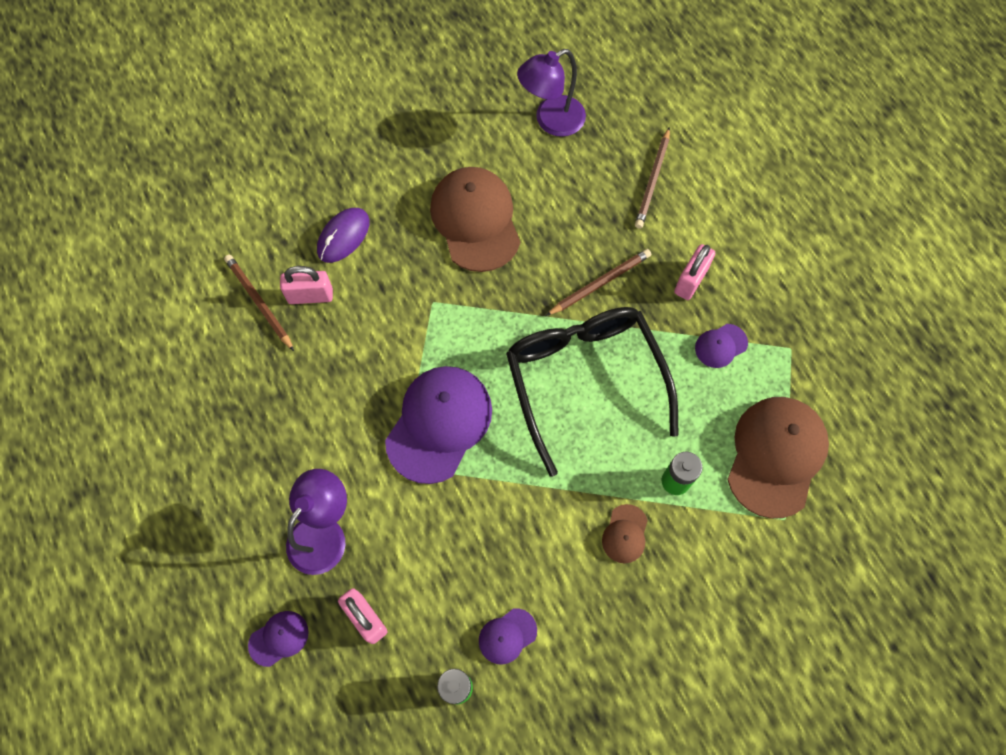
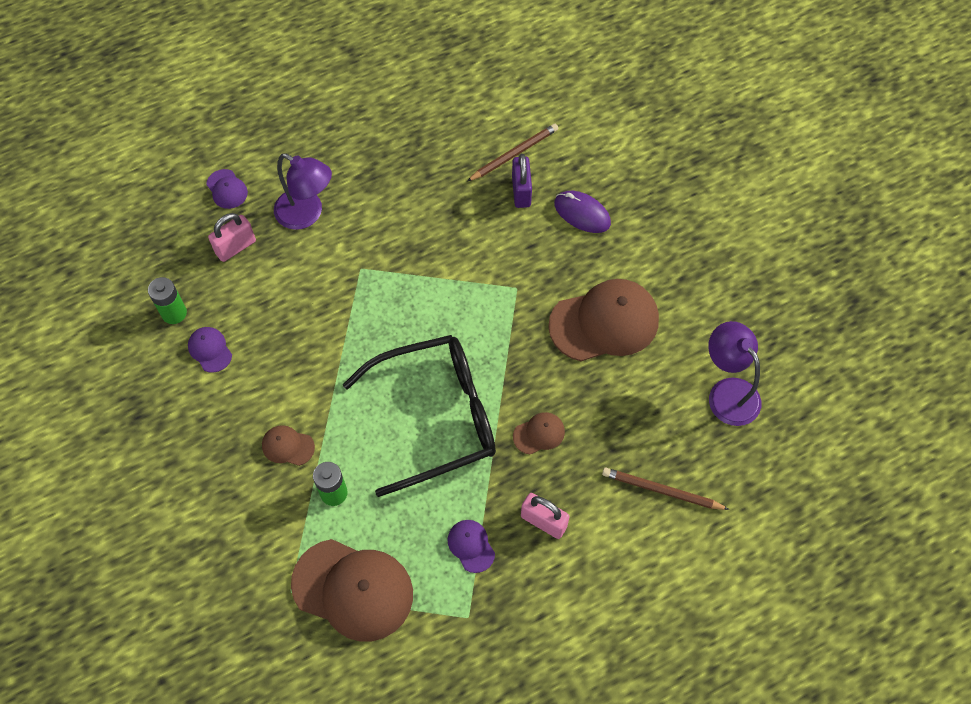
camera: 90 degrees right, 5 degrees down
(310, 296) = (521, 191): pink padlock -> purple padlock
(439, 424) = (397, 295): purple cap -> none
(600, 283) = (539, 434): brown pencil -> brown cap

